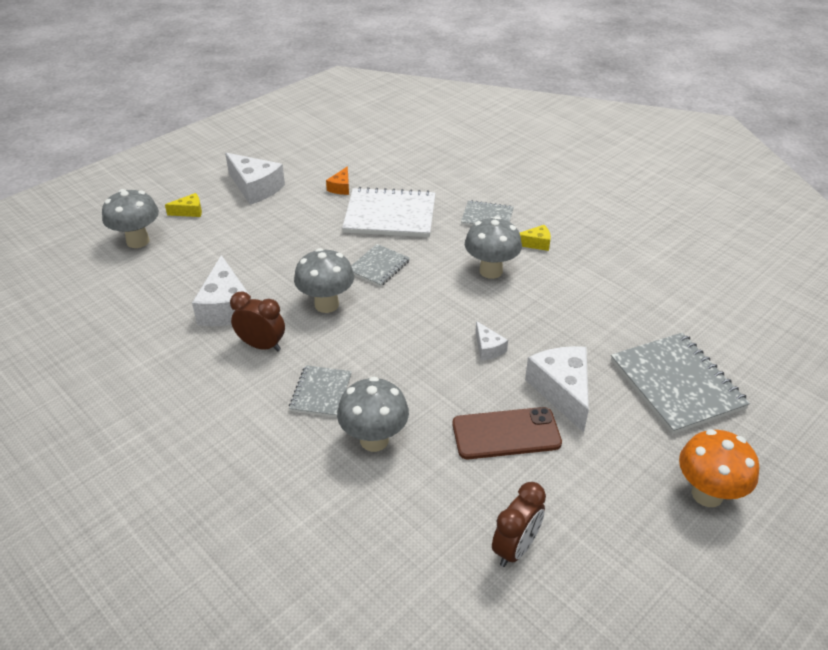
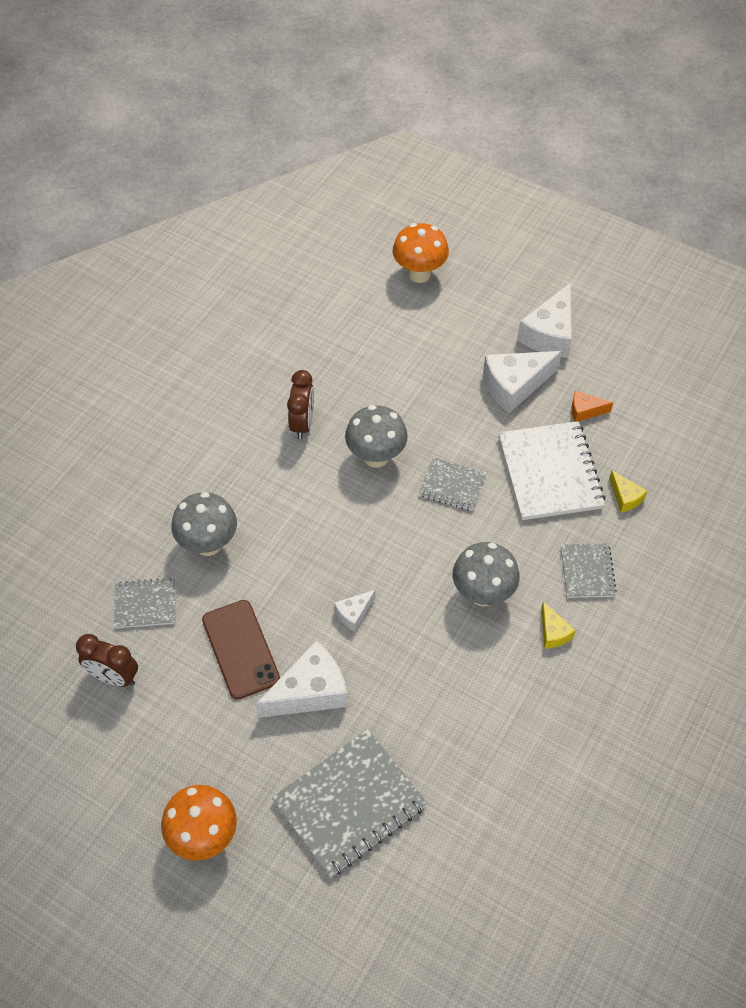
camera: 75 degrees right, 15 degrees up
(138, 241) = (419, 274): grey mushroom -> orange mushroom
(189, 211) = (483, 294): yellow cheese -> yellow cheese (625, 497)
(226, 307) = (346, 378): white cheese -> white cheese (515, 385)
(321, 392) = (255, 488): grey notebook -> grey notebook (145, 604)

